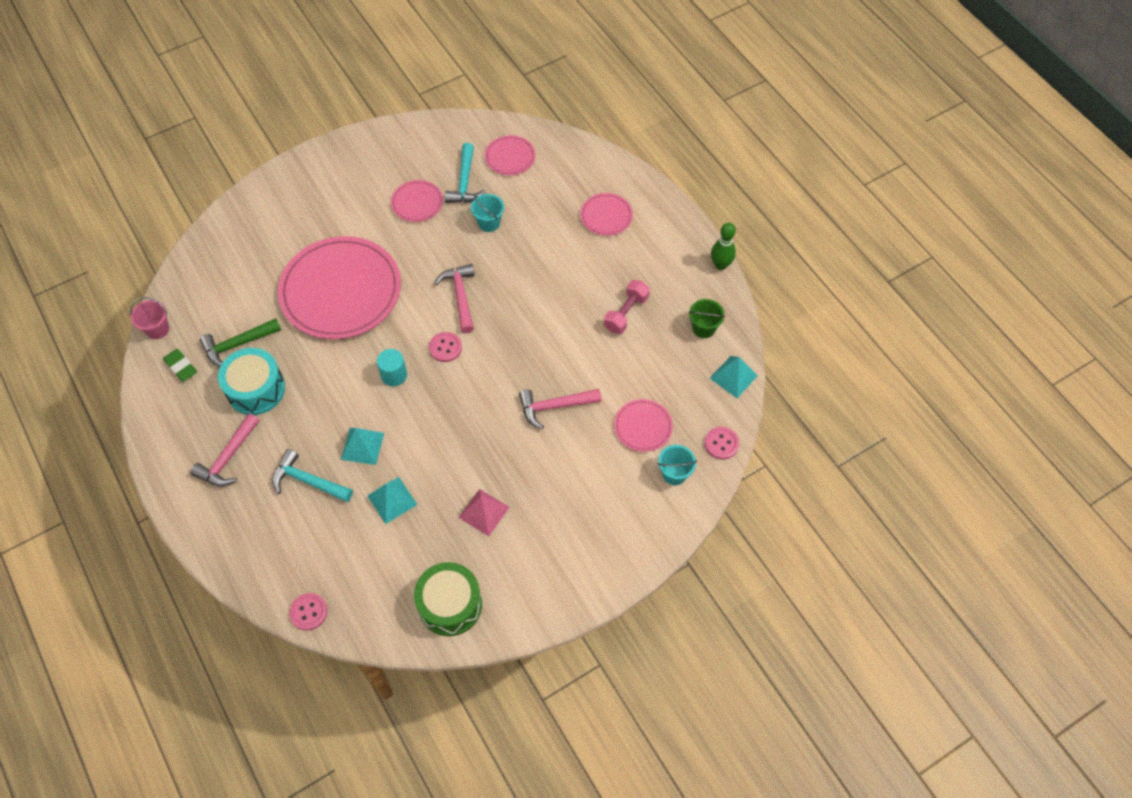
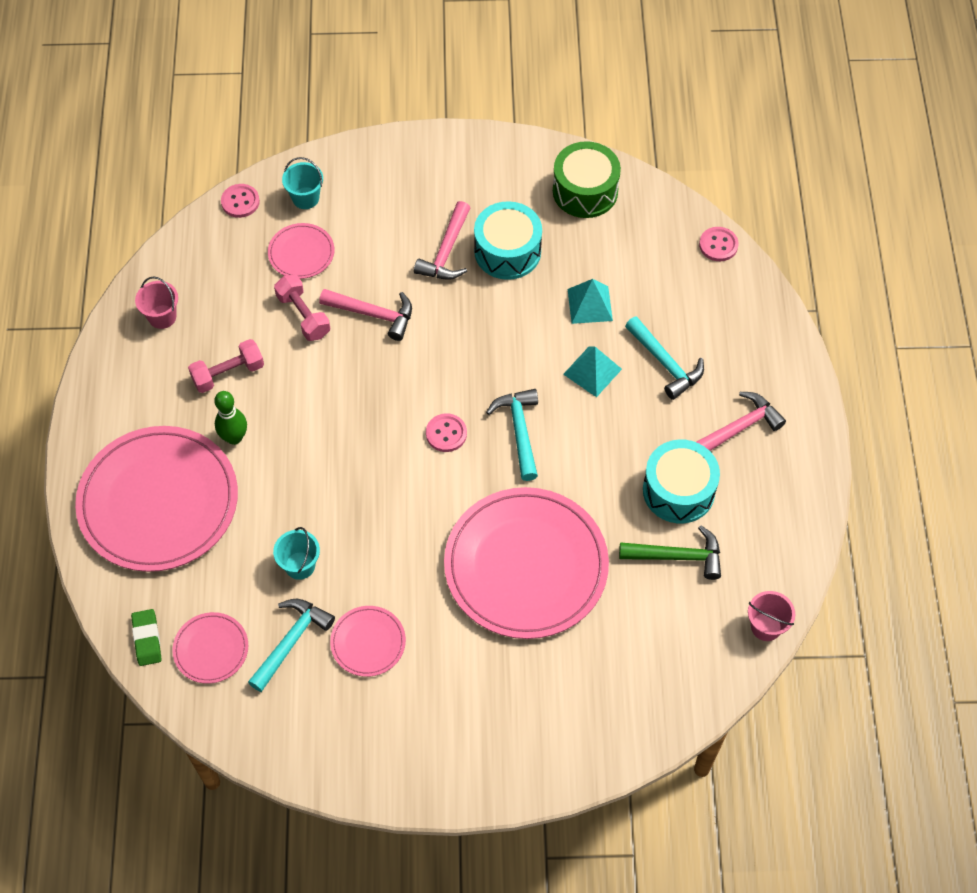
camera: 150 degrees left, 0 degrees up
(181, 367) = (754, 562): green eraser -> green eraser (147, 639)
(394, 375) = (519, 431): turquoise cylinder -> turquoise hammer
(460, 296) = (393, 486): pink hammer -> pink hammer (446, 252)
(484, 512) = (507, 251): pink pyramid -> turquoise drum
(605, 380) = (303, 315): none -> pink dumbbell
(606, 216) = (158, 501): pink plate -> pink plate, size x2.23
(703, 328) = (162, 317): green bucket -> pink bucket
(720, 265) = (84, 375): green bowling pin -> green bowling pin (234, 437)
(733, 377) = (175, 255): turquoise pyramid -> none

